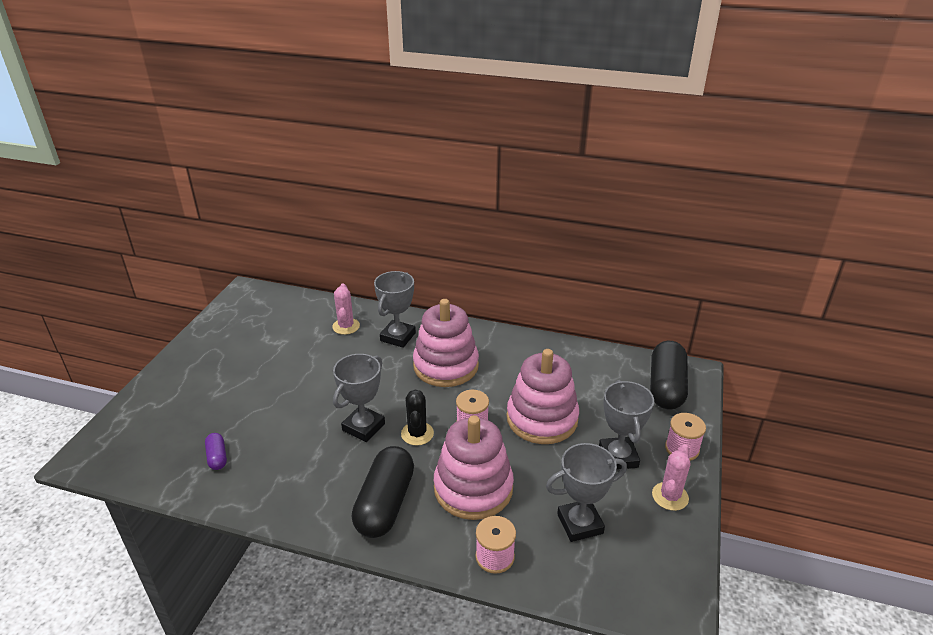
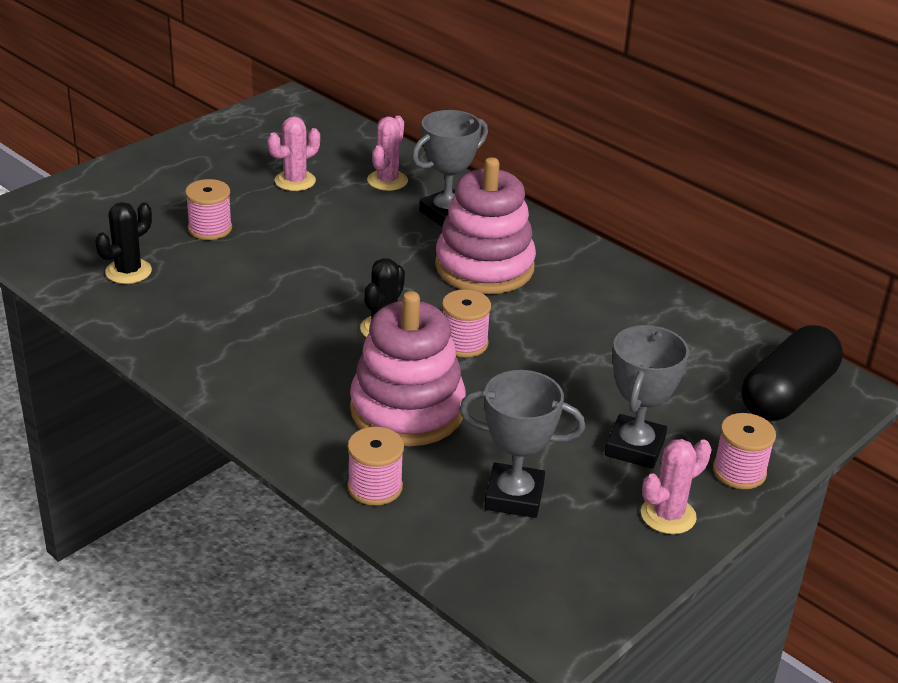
camera: 25 degrees right, 0 degrees up
(217, 457) = (128, 271): purple capsule -> black cactus
(253, 402) = (210, 228): none -> pink spool
(287, 346) = (295, 181): none -> pink cactus
(363, 427) = (322, 299): grey trophy -> none
(385, 504) = (285, 386): black capsule -> none
(542, 419) = (565, 369): pink stacking toy -> none

